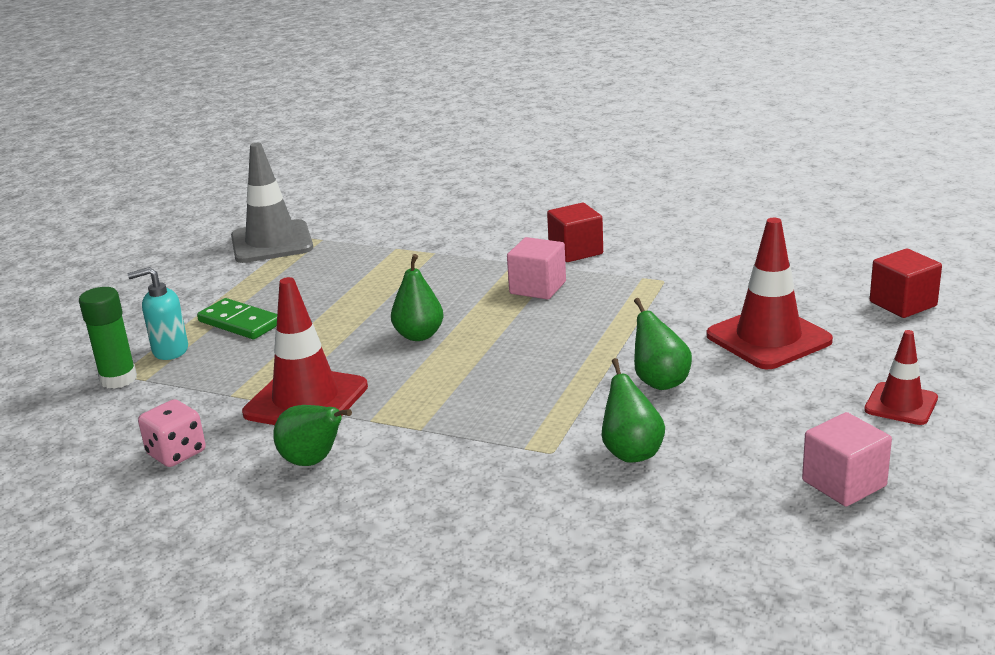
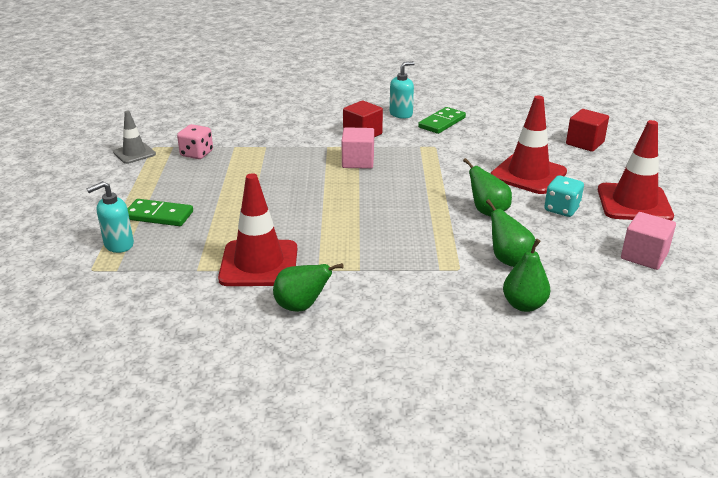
camera: 25 degrees left, 5 degrees up
(118, 379) = (93, 273): green glue stick -> none
(176, 453) = (190, 321): pink dice -> pink dice (196, 154)
(272, 242) = (134, 153): grey traffic cone -> grey traffic cone, size x0.58
(419, 335) = (303, 205): green pear -> green pear (524, 305)
(654, 229) = (401, 114): none -> turquoise soap dispenser
(703, 248) = (442, 123): none -> green domino
(775, 395) = (561, 209): none -> turquoise dice
(901, 404) = (634, 203): red traffic cone -> red traffic cone, size x1.73

